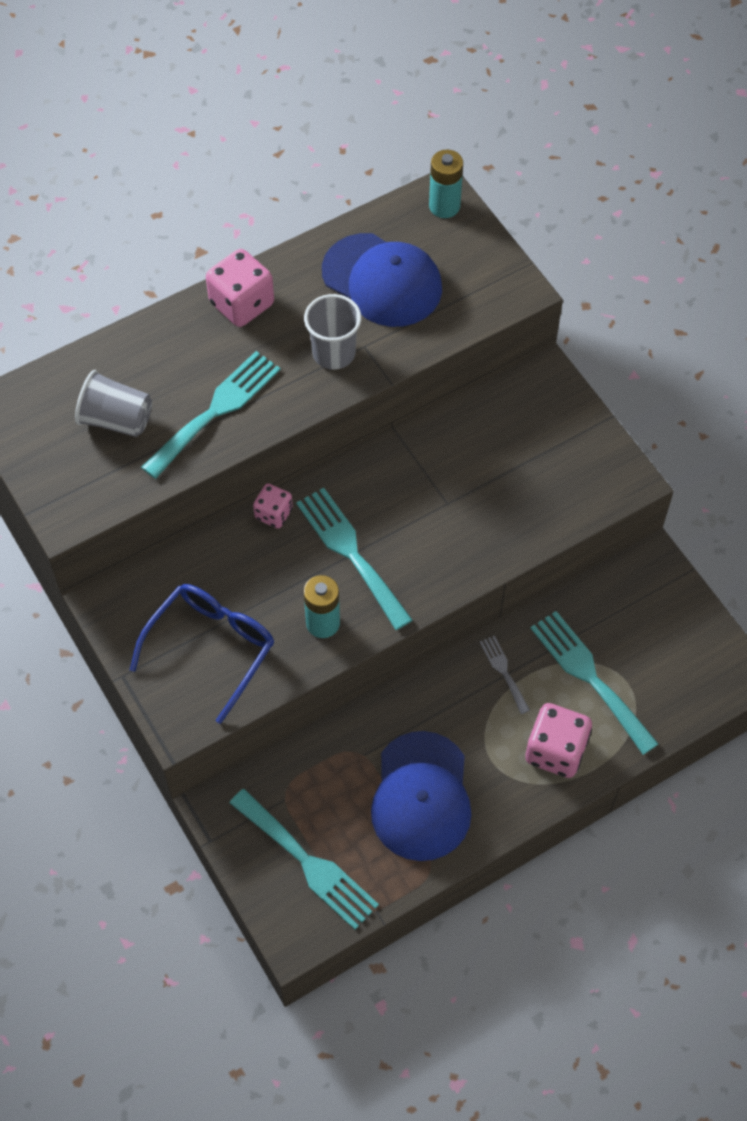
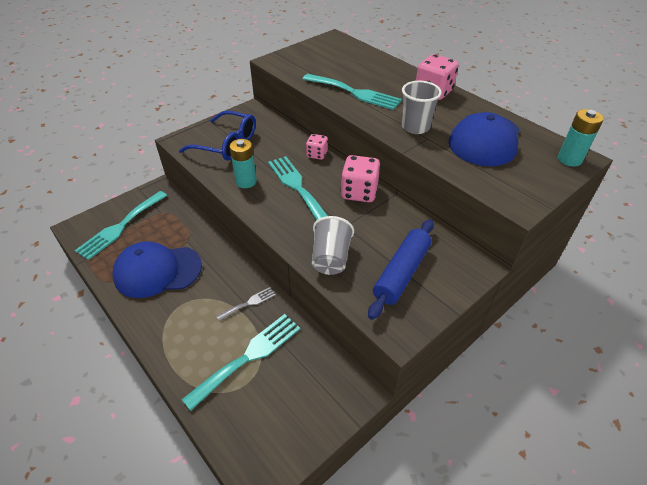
camera: 80 degrees right, 15 degrees down
(116, 420) = (337, 66): grey cup -> grey cup (330, 258)
(350, 553) = (297, 187): turquoise fork -> turquoise fork turned 75 degrees counterclockwise
(543, 457) = (401, 273): none -> blue rolling pin
(555, 751) = (187, 341): pink dice -> pink dice (359, 192)

